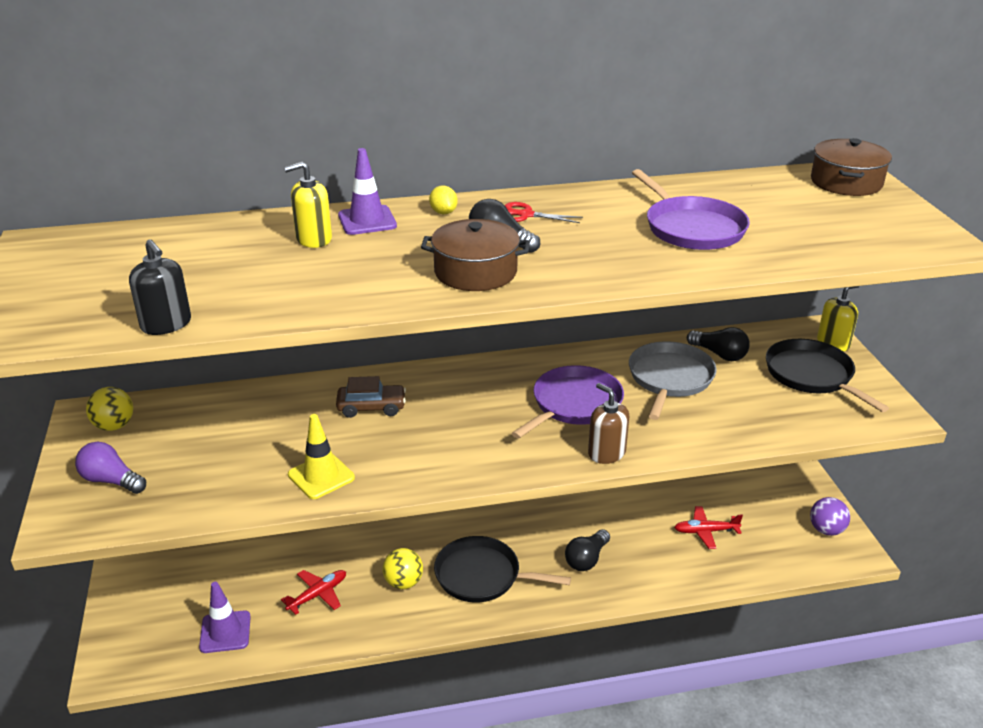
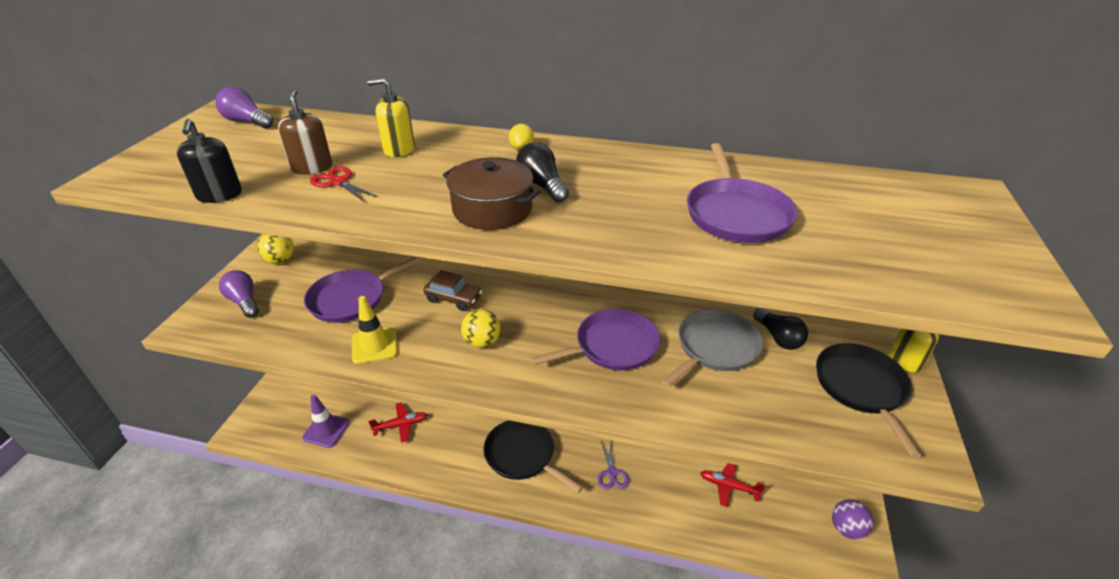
camera: 25 degrees right, 5 degrees up
(88, 247) = (247, 122): none -> purple light bulb
(249, 440) = (351, 299): none -> purple pan
(367, 221) = (455, 143): purple traffic cone -> none
(403, 582) = (463, 438): yellow ball -> yellow ball (482, 342)
(526, 215) = (589, 166): red scissors -> red scissors (338, 182)
(586, 559) = (611, 473): black light bulb -> purple scissors
(606, 453) = (608, 403): brown soap dispenser -> brown soap dispenser (312, 167)
(846, 182) = (953, 202): brown pot -> none

